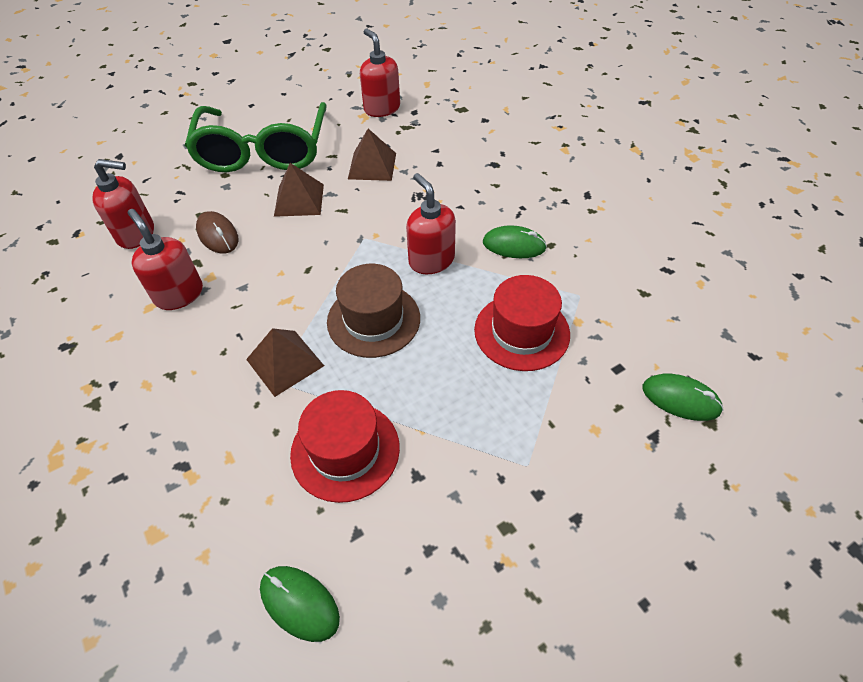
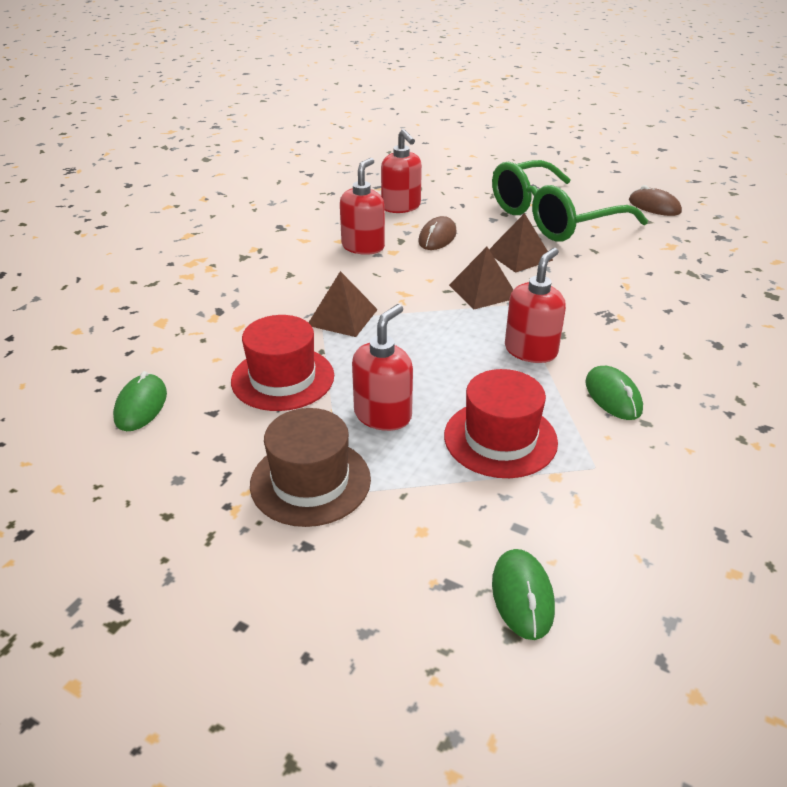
camera: 60 degrees right, 15 degrees down
(304, 93) = (654, 206): none -> brown mouse
(372, 166) = (610, 275): brown pyramid -> brown pyramid (483, 291)
(373, 320) = (427, 344): brown hat -> brown hat (310, 481)
(382, 108) = (696, 251): red soap dispenser -> red soap dispenser (383, 415)

